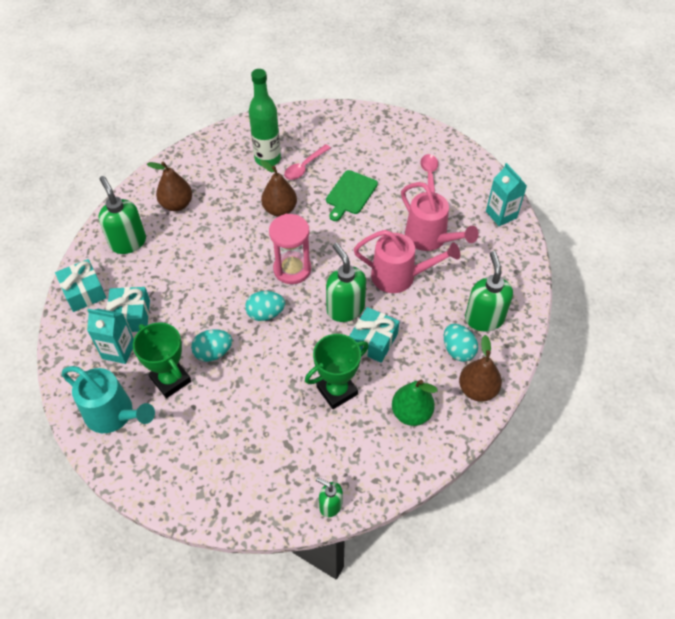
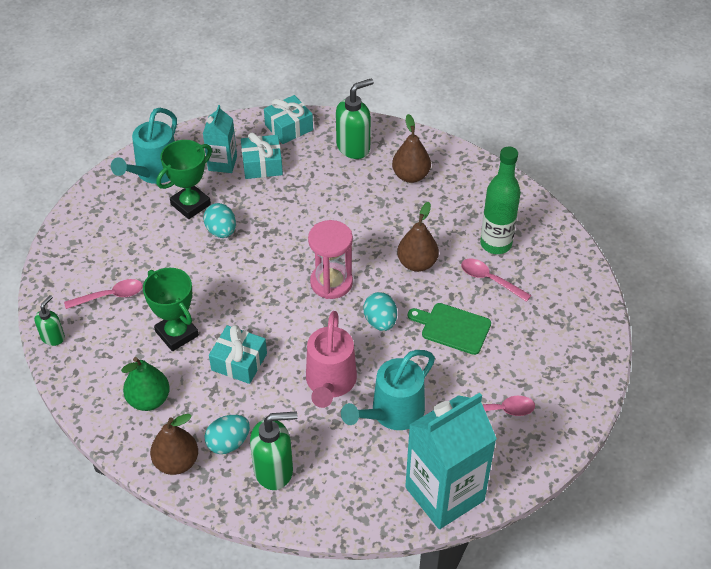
camera: 85 degrees right, 5 degrees down
(265, 314) = (270, 266): turquoise egg -> turquoise egg (380, 321)
(282, 452) = (110, 296): none -> pink spoon
(345, 308) = (281, 334): green soap dispenser -> none
(430, 239) = (392, 413): pink watering can -> turquoise watering can
(501, 214) = (444, 494): turquoise carton -> turquoise carton, size x1.86

